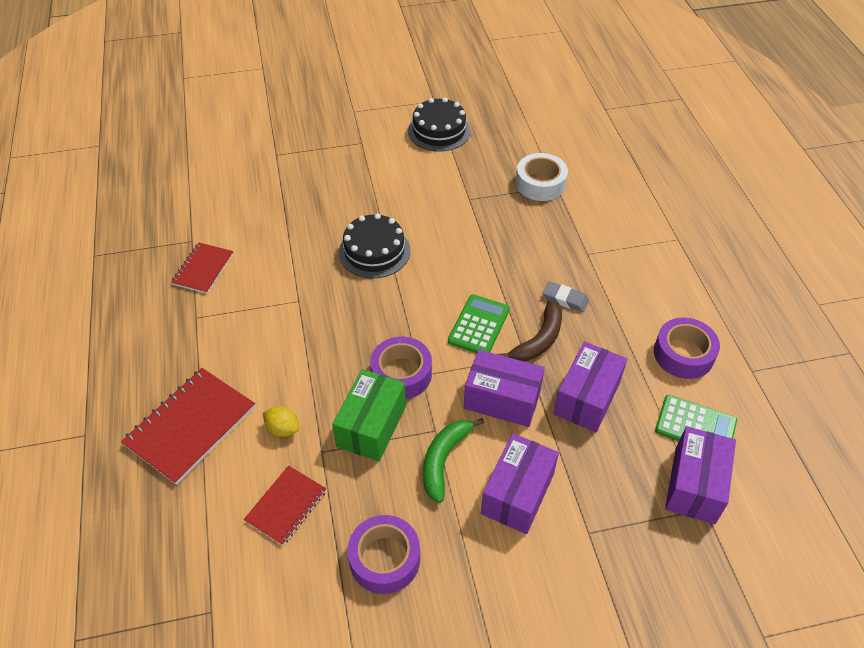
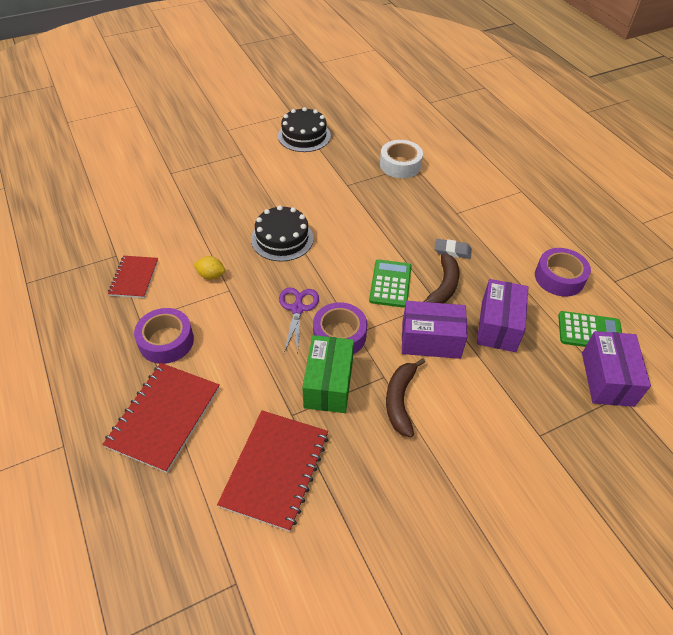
camera: 15 degrees left, 0 degrees up
(283, 429) = (250, 402): yellow lemon -> yellow lemon (211, 275)
(286, 506) = (275, 470): red notebook -> red notebook, size x1.66
(365, 335) = (297, 309): none -> purple scissors
(384, 559) = (379, 497): purple tape -> purple tape (166, 341)
(443, 460) = (400, 400): green banana -> brown banana
(517, 493) = (471, 415): purple box -> none

